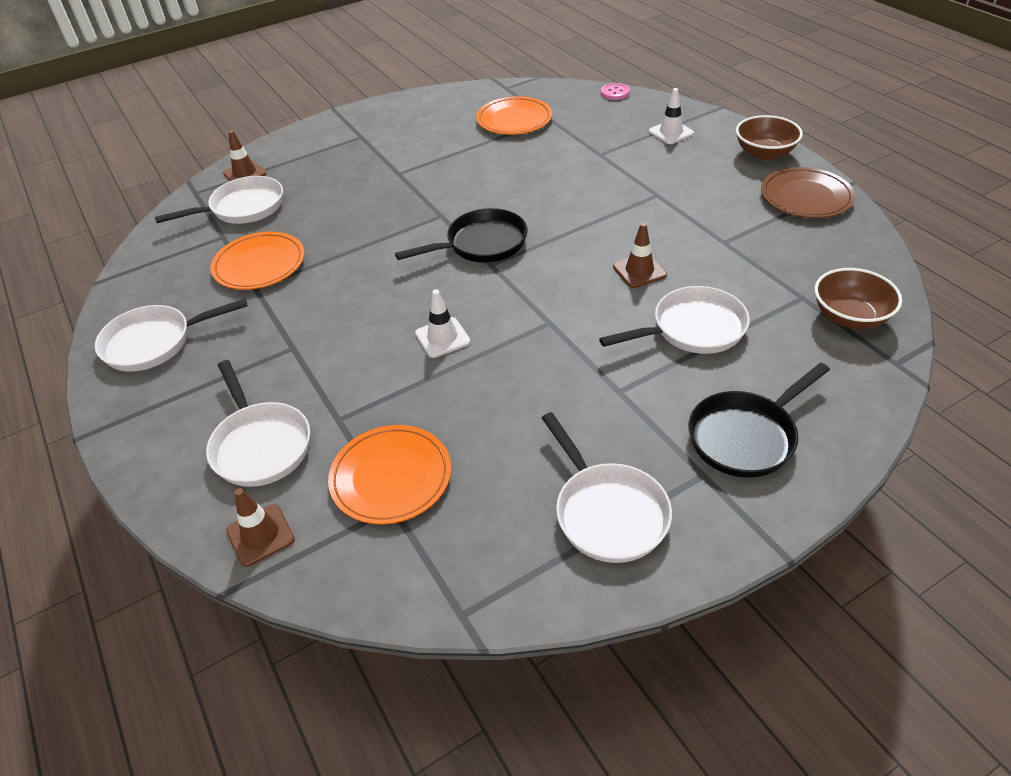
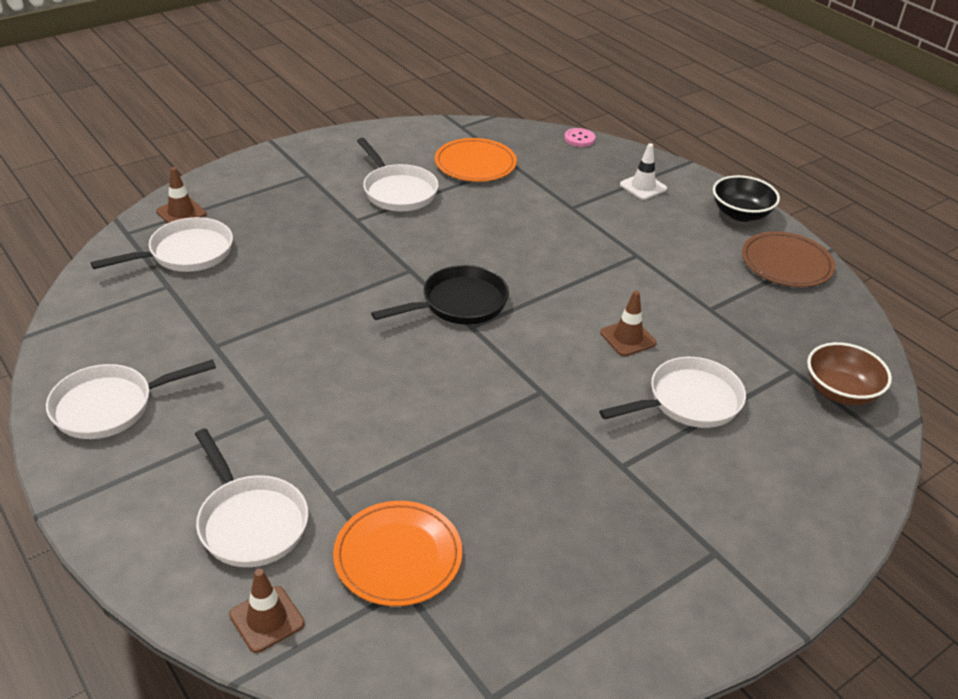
camera: 10 degrees left, 5 degrees down
(259, 264) = (216, 319): orange plate -> none
(442, 338) = (431, 406): white traffic cone -> none
(607, 512) = (625, 591): white pan -> white pan (398, 191)
(746, 436) = (752, 513): black pan -> none
(764, 153) = (740, 214): brown bowl -> black bowl

